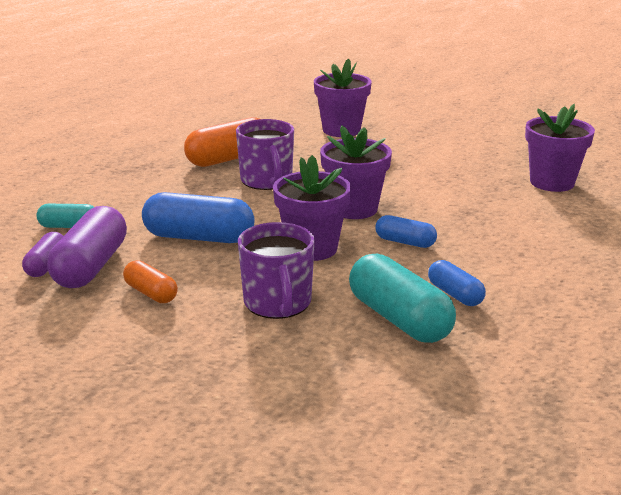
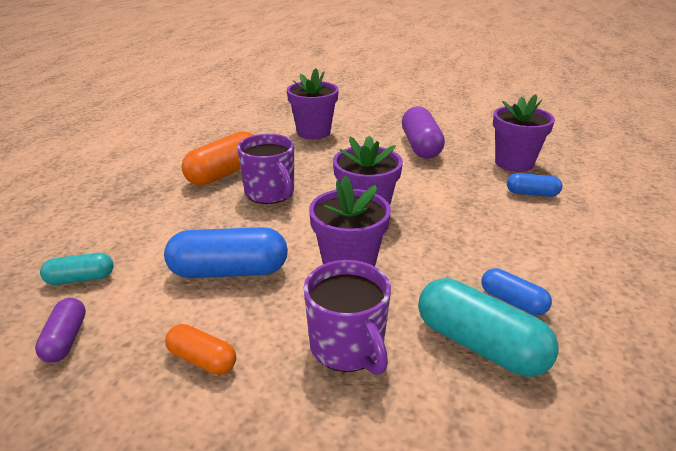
camera: 15 degrees left, 5 degrees up
(91, 266) = (120, 332): purple capsule -> purple capsule (420, 146)
(405, 242) = (431, 245): blue capsule -> blue capsule (532, 194)

